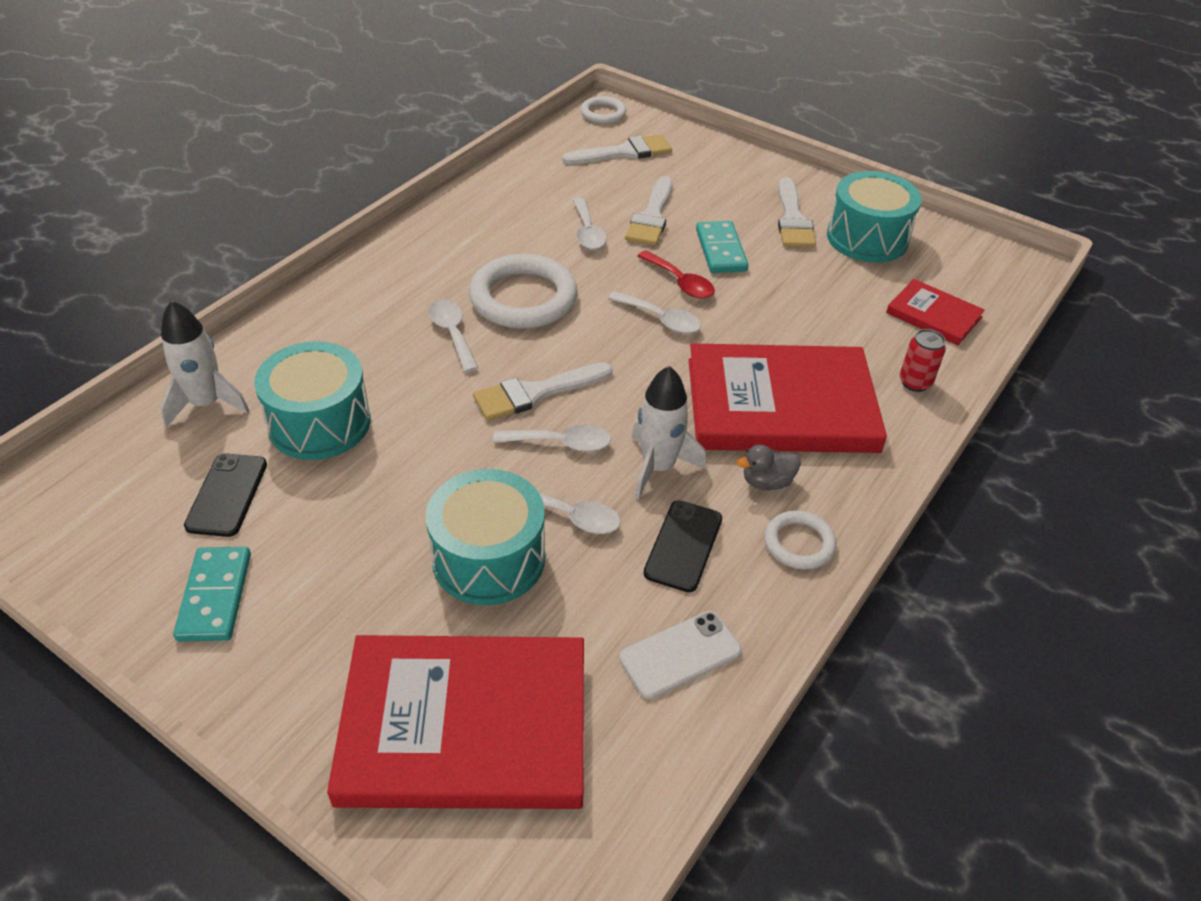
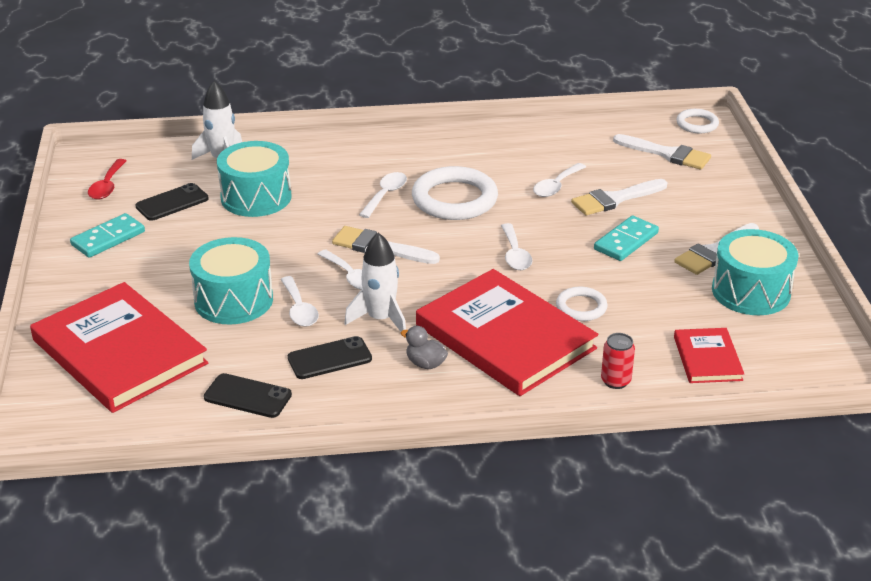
camera: 50 degrees right, 10 degrees down
(680, 282) = (564, 243): red spoon -> red spoon (107, 186)
(680, 655) = (247, 396): white phone -> black phone
(799, 543) = (390, 399): white ring -> white ring (581, 307)

